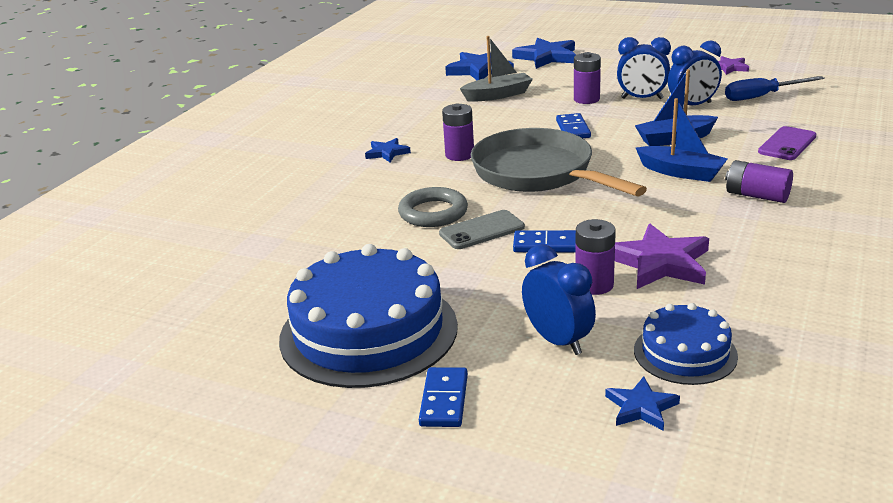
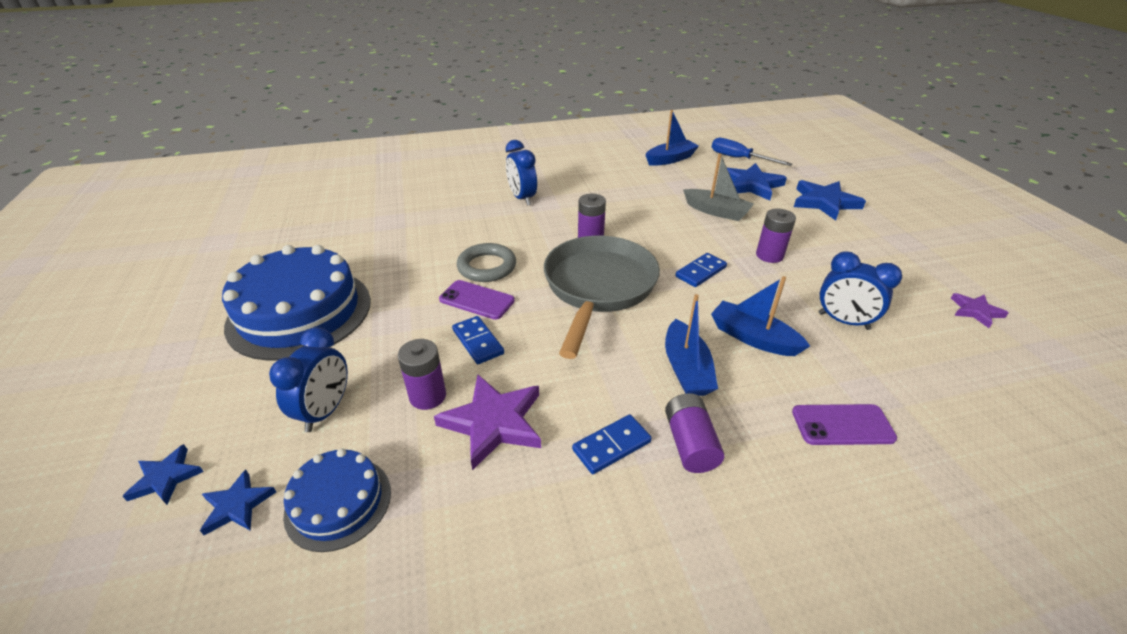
camera: 50 degrees right, 10 degrees up
(382, 83) = (670, 159): none -> blue boat
(387, 153) = (561, 209): blue star -> blue star (166, 478)
(444, 400) = (220, 385): blue domino -> blue domino (611, 446)
(481, 230) = (477, 300): grey phone -> purple phone
(642, 98) = (815, 284): blue clock -> blue clock (522, 198)
(762, 96) = (938, 362): blue screwdriver -> blue screwdriver (739, 159)

